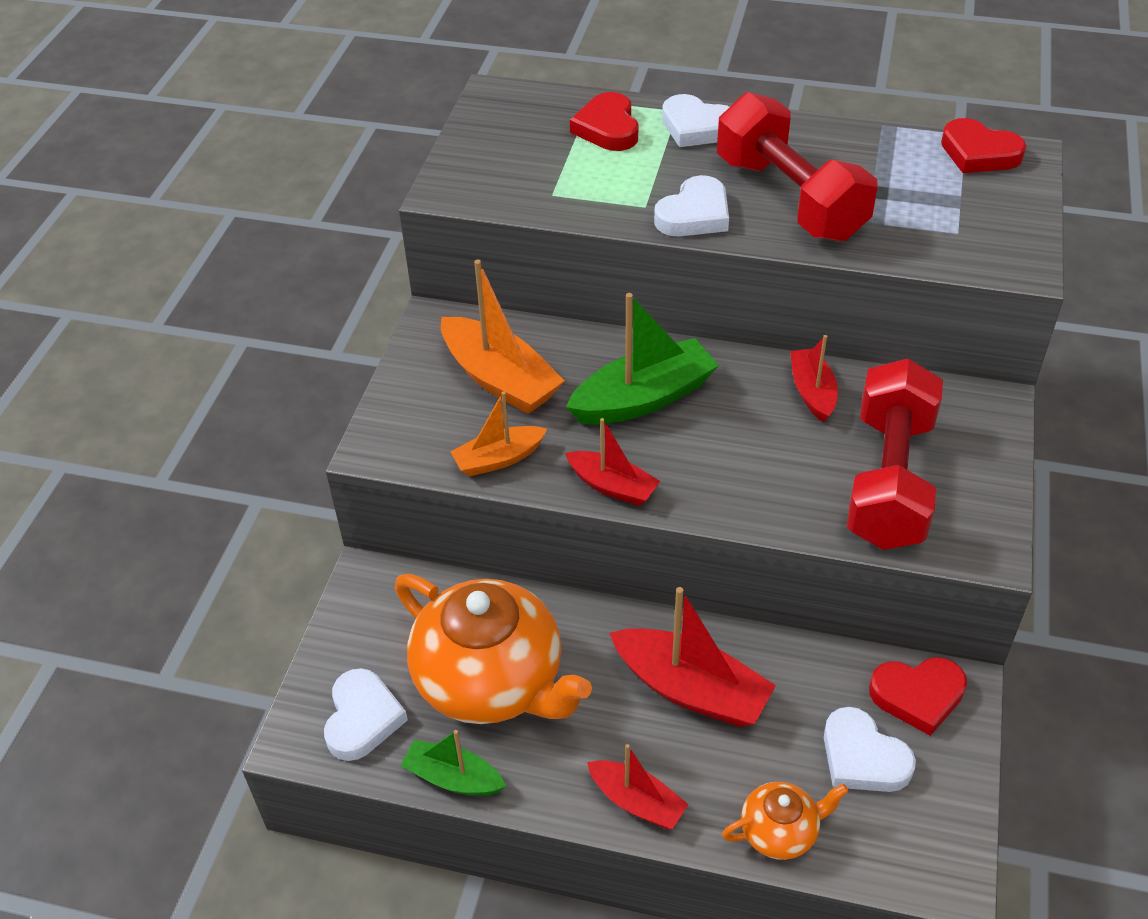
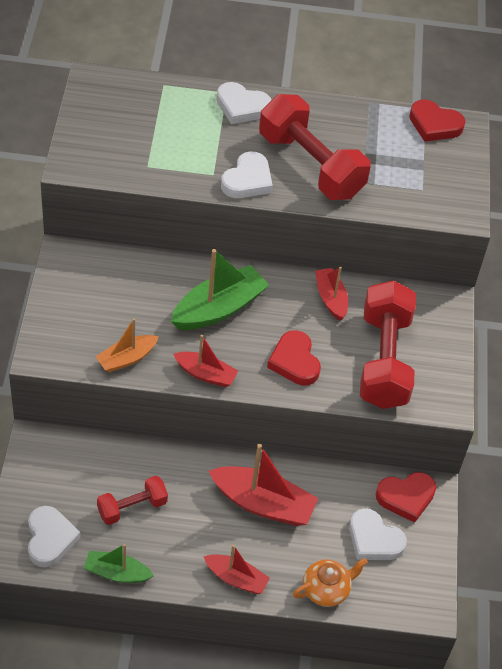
camera: 15 degrees left, 5 degrees up
(491, 681) = (132, 507): orange teapot -> red dumbbell
(500, 379) = (118, 298): orange boat -> none
(607, 128) = (179, 109): red heart -> red heart (294, 361)

